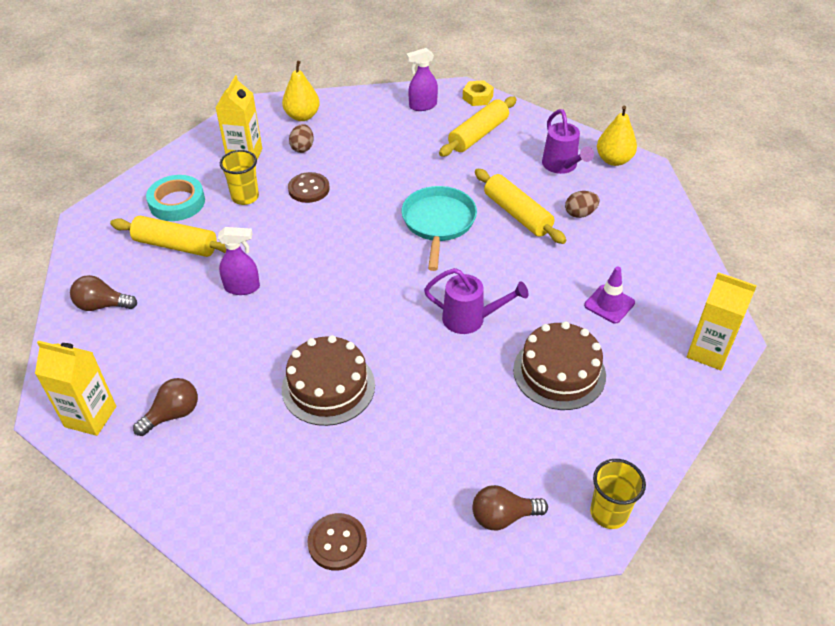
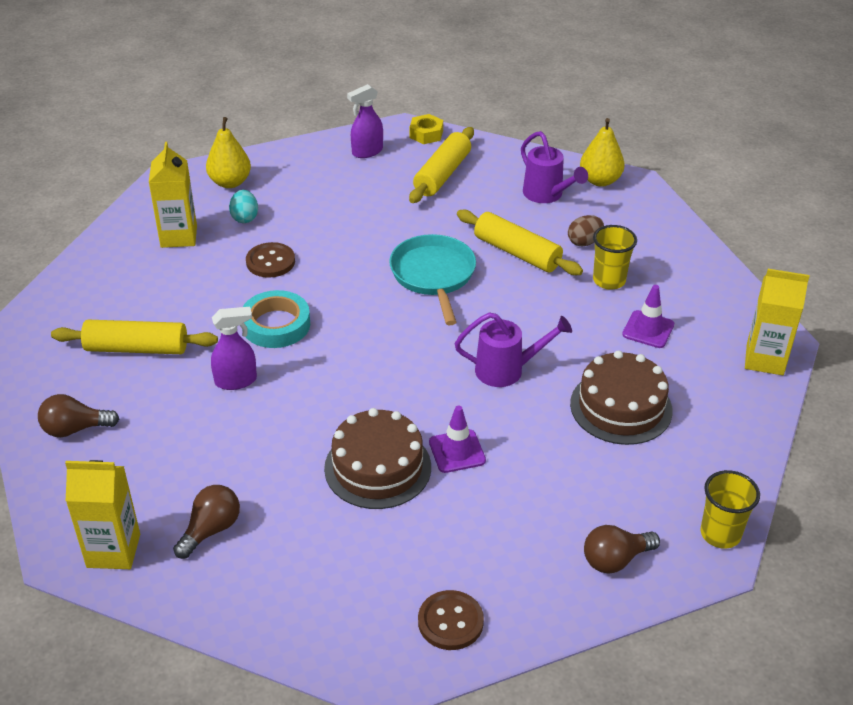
camera: 15 degrees left, 5 degrees down
(177, 202) = (118, 301): turquoise tape -> turquoise tape (276, 325)
(245, 197) = (198, 282): yellow cup -> yellow cup (609, 280)
(302, 148) = (245, 218): brown egg -> turquoise egg
(400, 385) = (457, 451): none -> purple traffic cone

